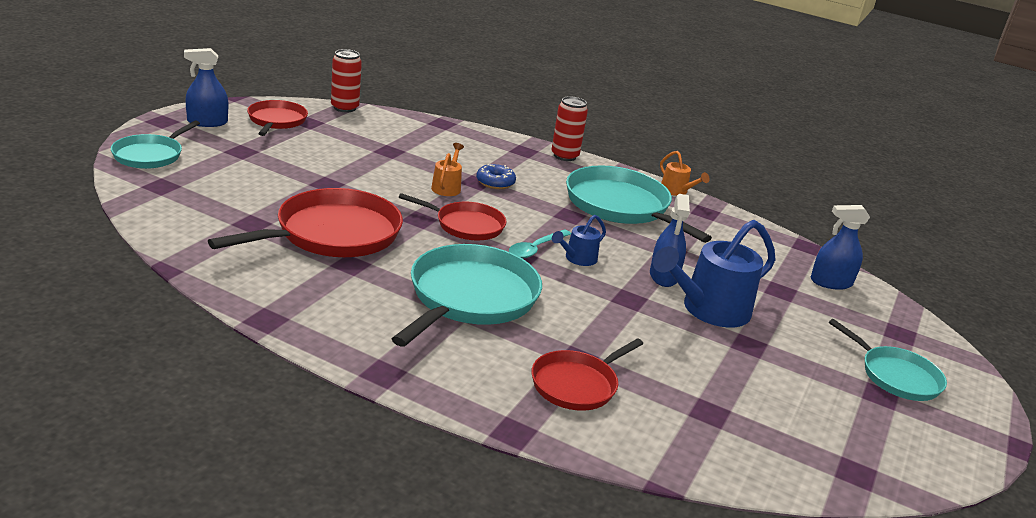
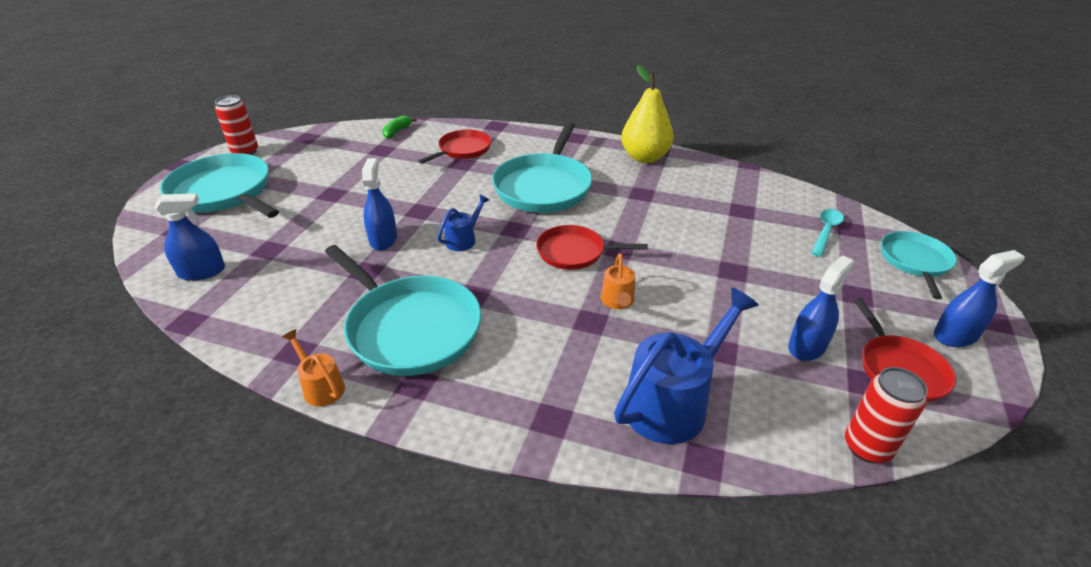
camera: 175 degrees right, 10 degrees up
(300, 311) = (645, 157): none -> yellow pear
(324, 140) = (807, 346): none -> blue spray bottle
(333, 234) = (676, 215): red pan -> none
(495, 182) = (568, 327): blue donut -> none
(535, 249) = (503, 241): turquoise spoon -> turquoise spoon (826, 231)
(564, 156) = (487, 426): red can -> red can (245, 152)
(697, 454) = (397, 131): none -> green banana
(708, 310) = (353, 215): blue watering can -> blue watering can (673, 402)
(896, 376) = (223, 192): turquoise pan -> turquoise pan, size x1.69

